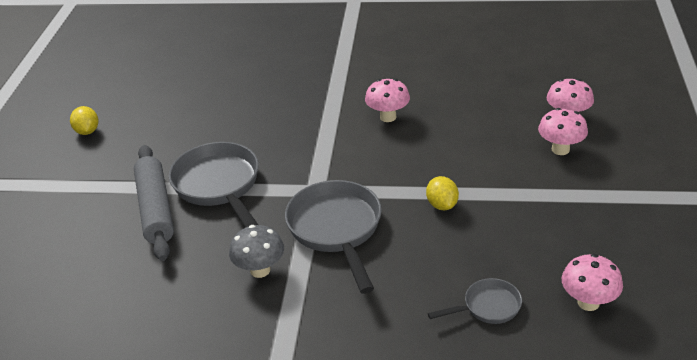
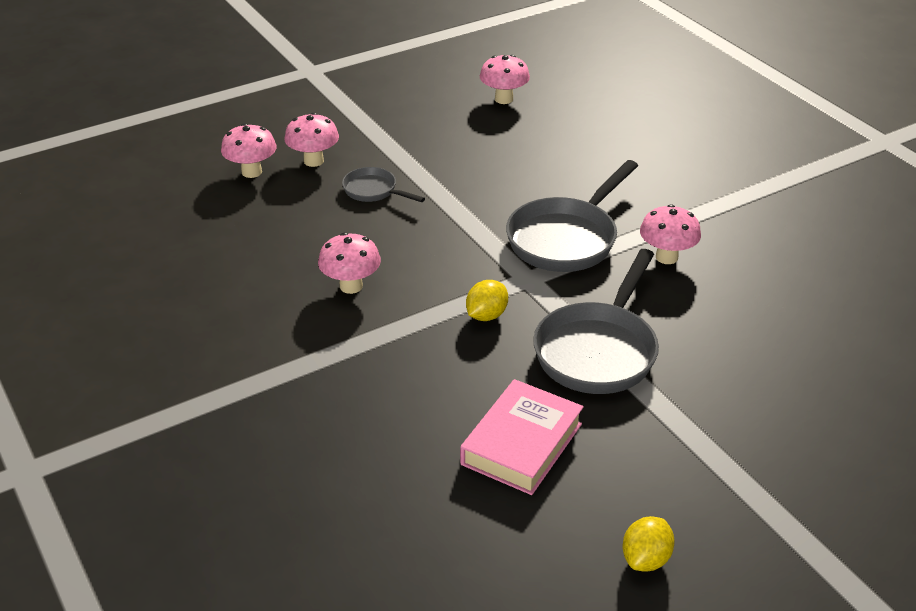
camera: 130 degrees left, 0 degrees up
(156, 209) = (685, 377): grey rolling pin -> none
(195, 126) = (522, 444): none -> pink book
(260, 270) = (666, 257): grey mushroom -> pink mushroom
(442, 205) = (465, 195): yellow lemon -> yellow lemon (486, 315)
(487, 307) = (559, 135): grey pan -> grey pan (373, 191)

